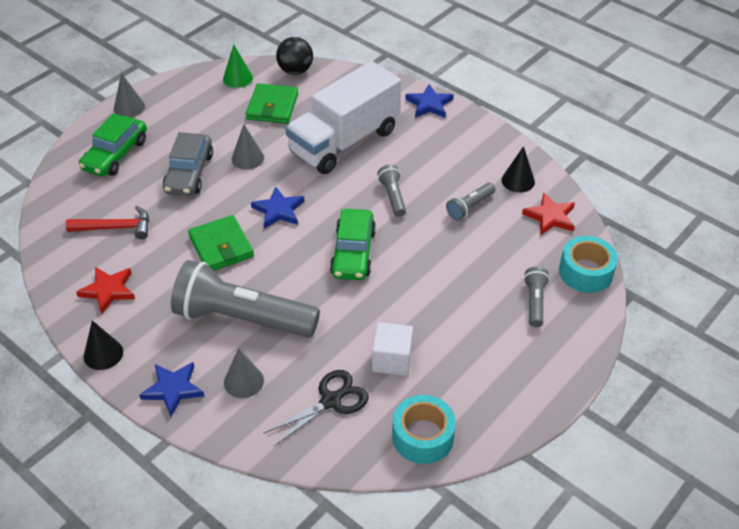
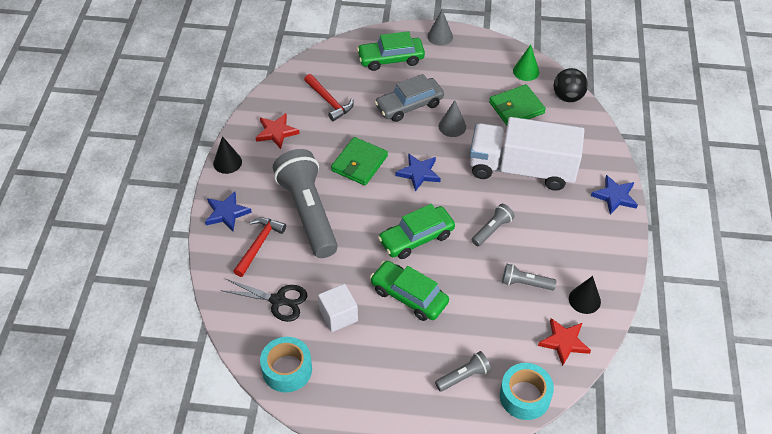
camera: 55 degrees right, 5 degrees up
(243, 381) = (259, 244): grey cone -> red hammer
(415, 293) = (409, 296): none -> green car

